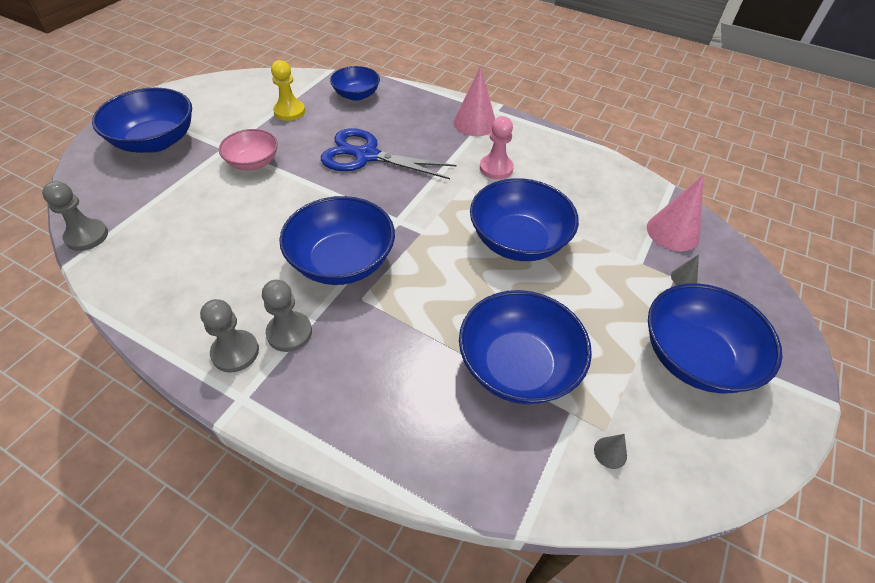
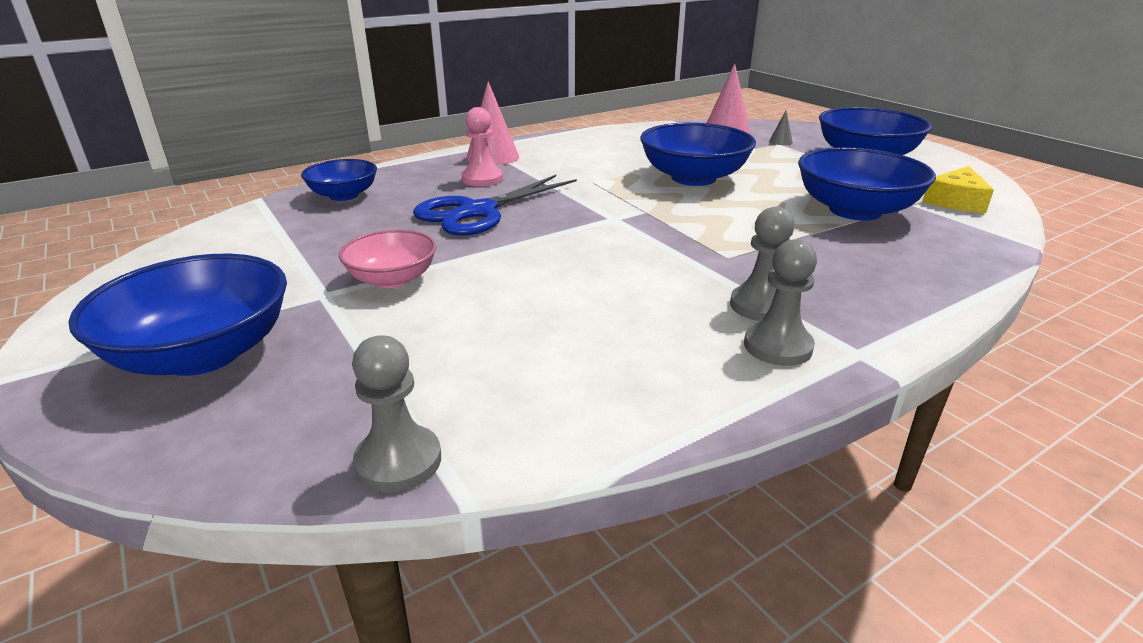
camera: 60 degrees left, 20 degrees down
(289, 111) = (309, 237): yellow pawn -> none
(342, 261) = (658, 257): blue bowl -> none
(496, 168) = (578, 164): pink pawn -> pink pawn (482, 179)
(610, 452) = (956, 201): grey cone -> yellow cheese

